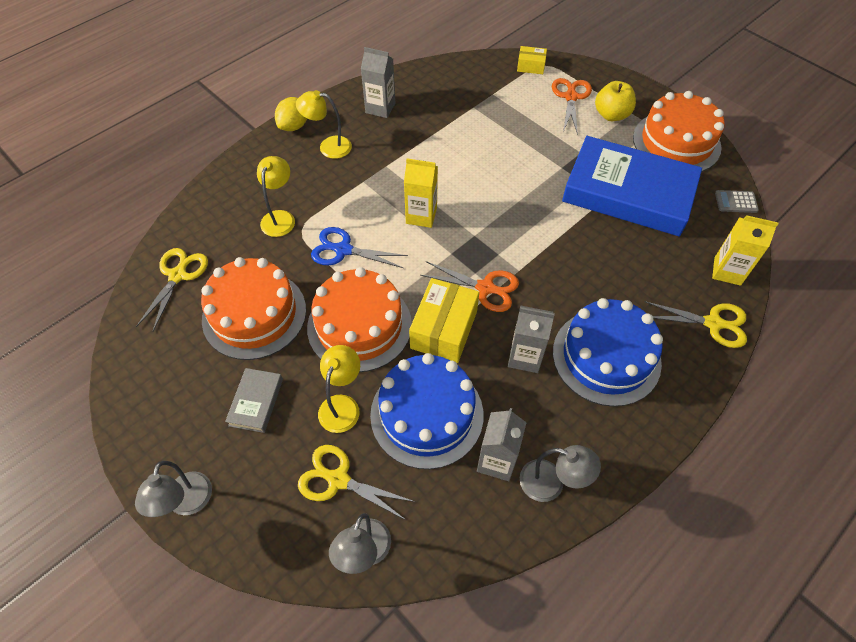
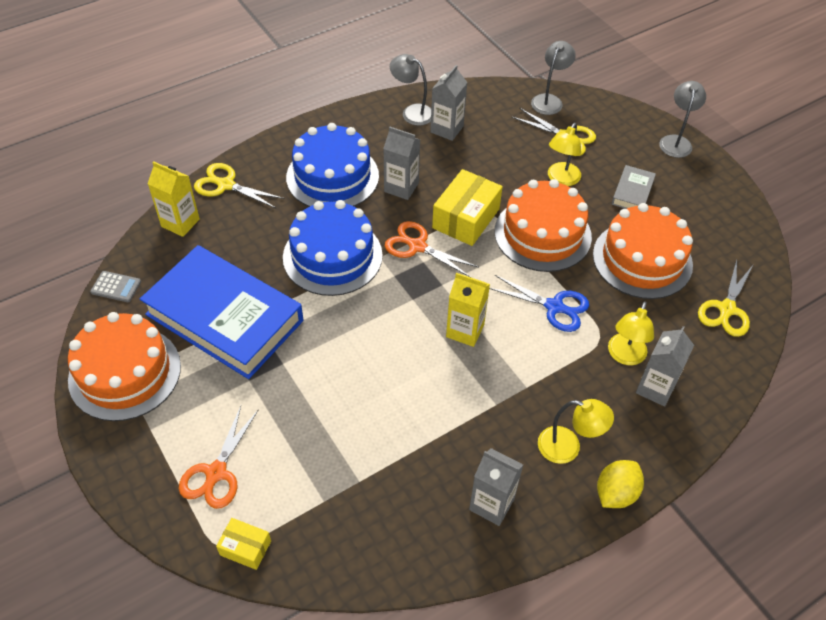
camera: 170 degrees left, 5 degrees down
(256, 197) = (655, 388): none -> grey carton
(427, 414) = (493, 163): blue cake -> blue cake (332, 256)
(611, 115) = (178, 430): yellow apple -> none

